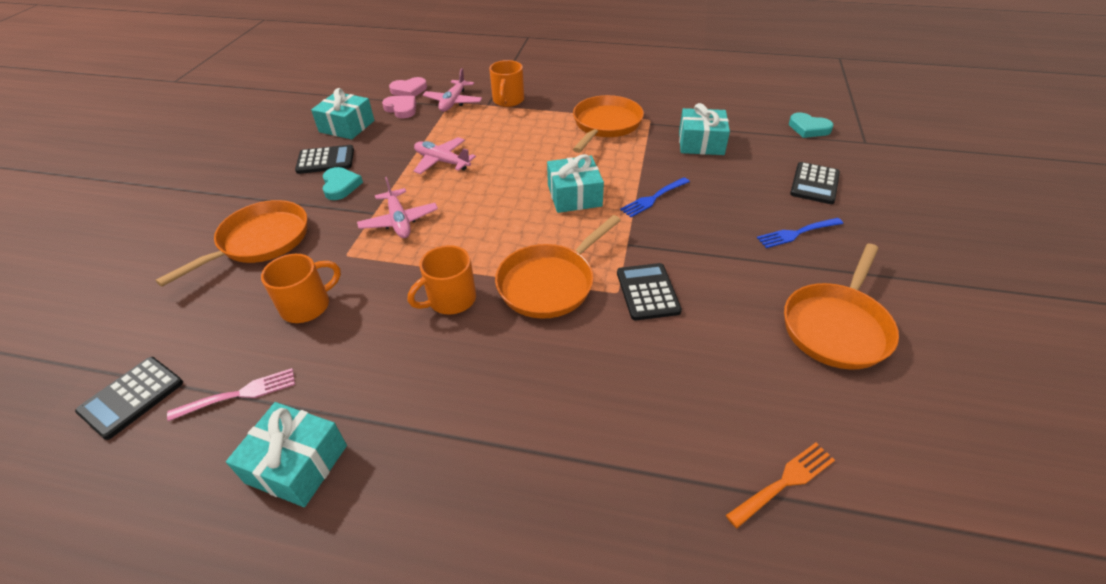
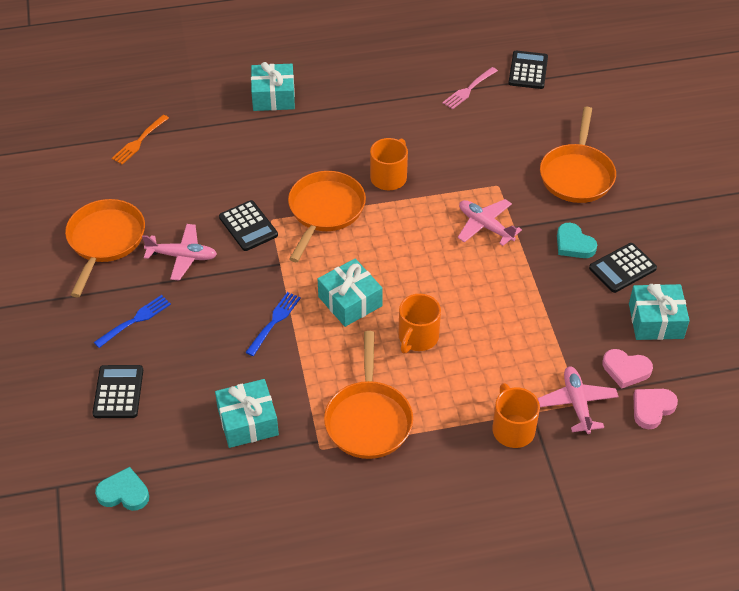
camera: 155 degrees right, 5 degrees up
(297, 464) = (402, 74): turquoise gift -> turquoise gift (273, 96)
(307, 305) = (485, 144): orange mug -> orange mug (417, 337)
(442, 161) = (507, 303): pink plane -> pink plane (182, 256)

